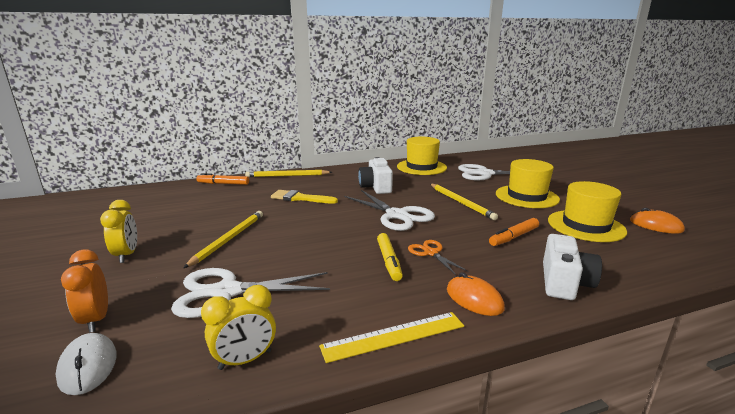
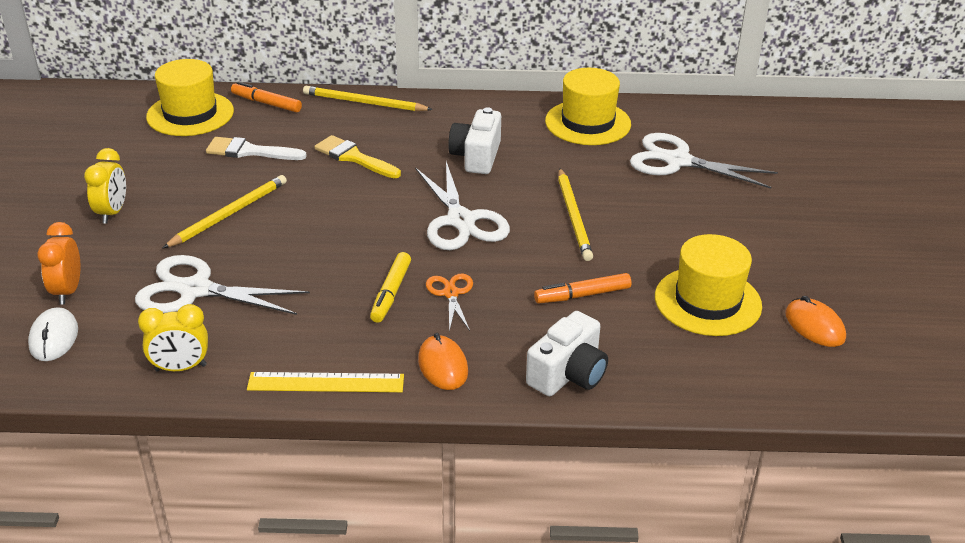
camera: 20 degrees right, 15 degrees up
(225, 205) = (250, 151): none -> white brush
(526, 196) = (688, 226): yellow hat -> yellow hat (190, 114)

